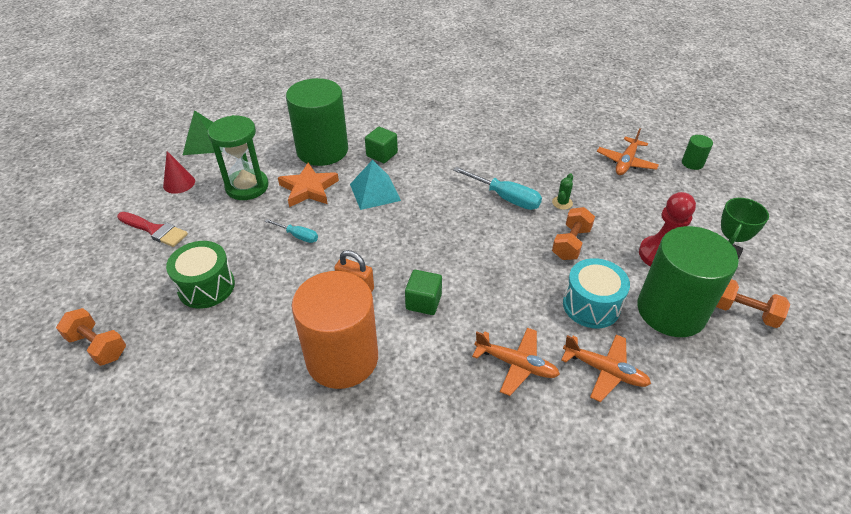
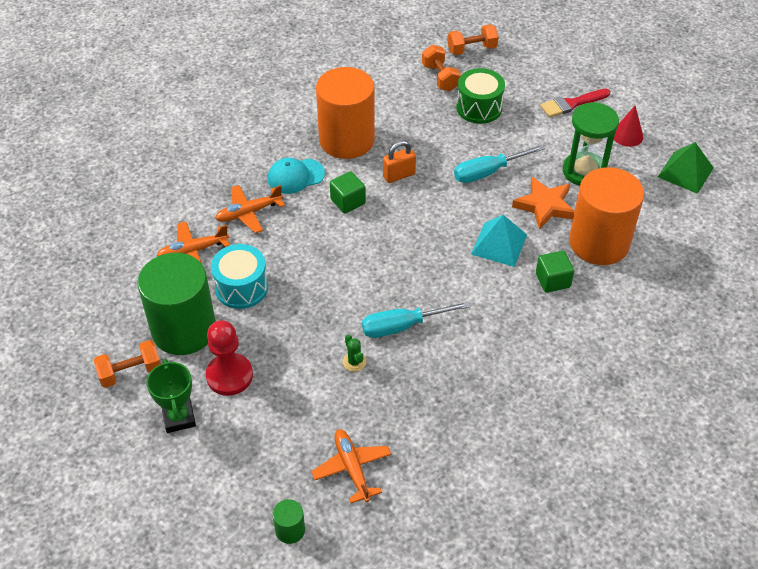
camera: 130 degrees right, 5 degrees up
(298, 236) = (487, 172): turquoise screwdriver -> turquoise screwdriver, size x1.71
(322, 150) = (599, 242): green cylinder -> orange cylinder
(433, 363) = (295, 176): none -> turquoise cap
(571, 243) = (305, 326): orange dumbbell -> orange dumbbell (440, 77)

